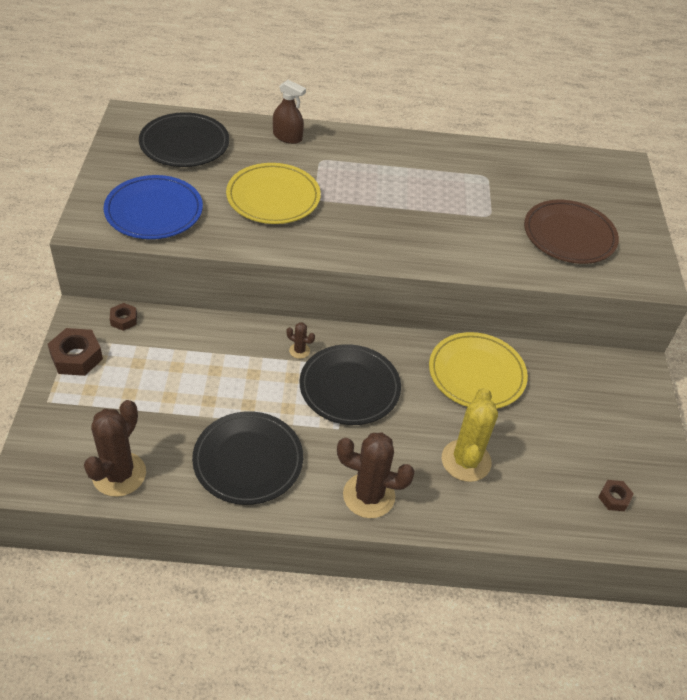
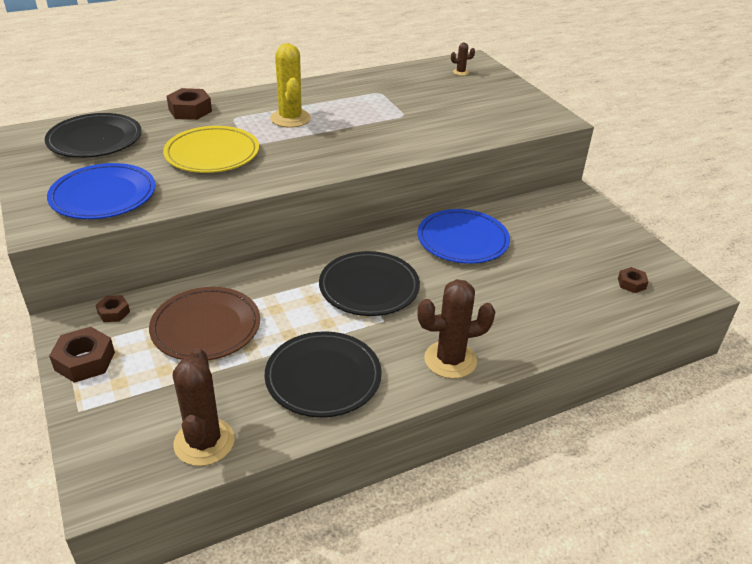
camera: 25 degrees left, 10 degrees down
(287, 137) = (190, 110): brown spray bottle -> brown nut
(299, 351) = (303, 276): brown cactus -> brown cactus (460, 72)
(466, 461) = (505, 302): yellow cactus -> yellow cactus (290, 118)
(476, 374) = (462, 240): yellow plate -> blue plate
(569, 235) = (473, 110): brown plate -> brown plate (206, 327)

